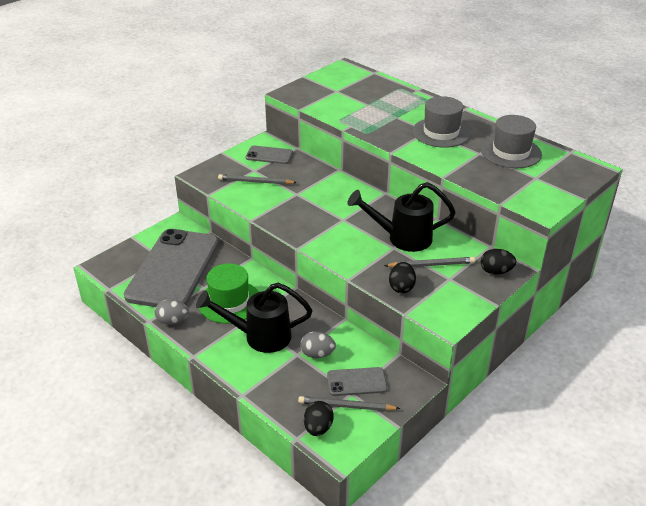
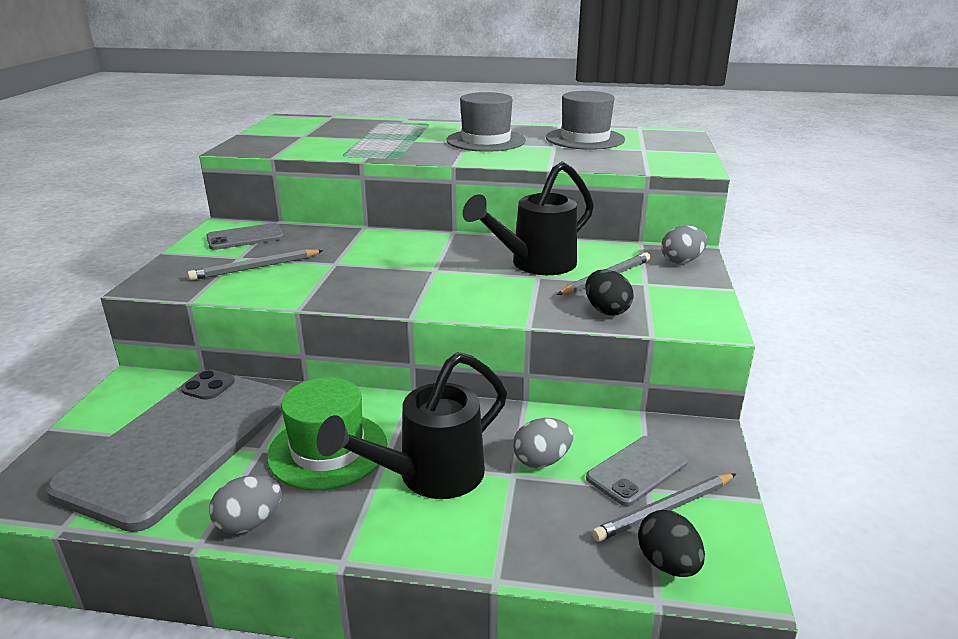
camera: 35 degrees left, 10 degrees down
(174, 269) = (180, 444): grey phone -> grey phone turned 45 degrees clockwise
(496, 271) = (681, 261): black egg -> grey egg

